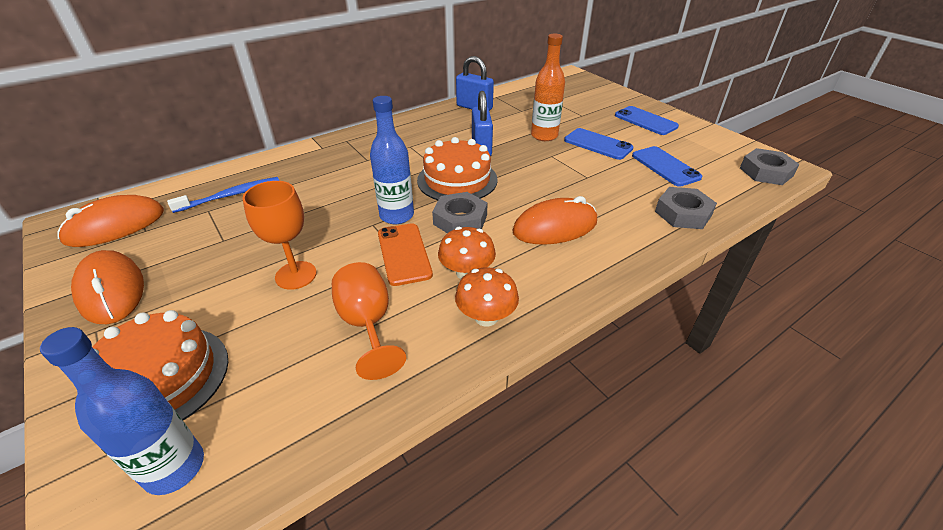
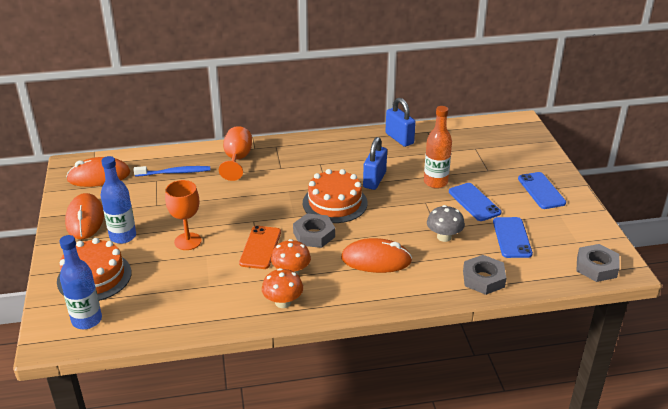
camera: 25 degrees right, 5 degrees down
(368, 324) = (212, 284): orange goblet -> orange goblet (237, 160)
(397, 216) = (273, 219): blue bottle -> blue bottle (123, 236)
(602, 183) = (444, 237): none -> grey mushroom

